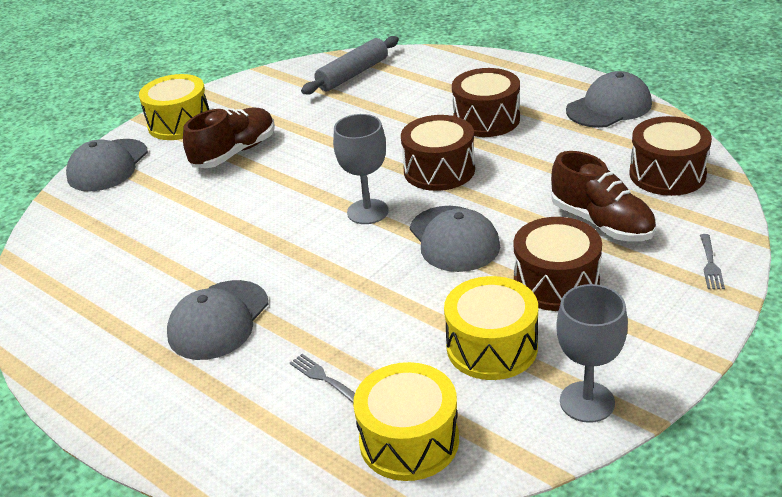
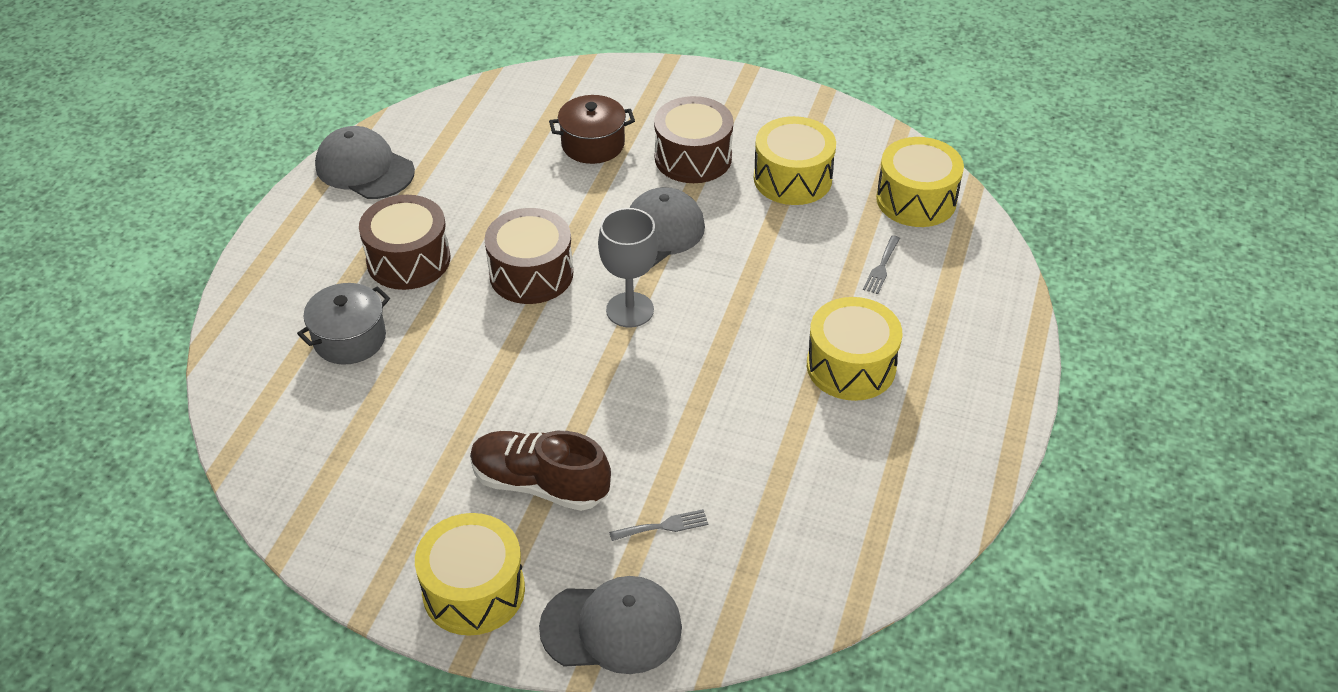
camera: 115 degrees left, 10 degrees up
(218, 320) = (851, 366): grey cap -> yellow drum
(353, 74) = (295, 426): grey rolling pin -> none
(417, 94) = (350, 339): none -> grey pot
(587, 402) = (825, 121): grey goblet -> none
(601, 223) = (593, 144): brown shoe -> brown pot
(667, 174) = (496, 115): brown drum -> none
(710, 264) = (632, 79): grey fork -> grey fork (663, 526)

